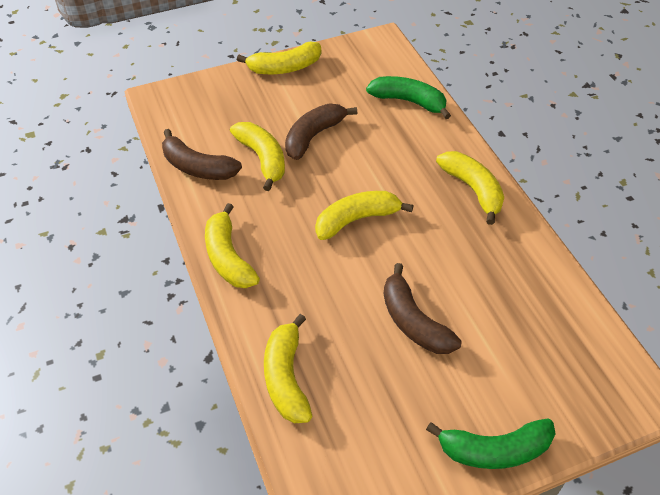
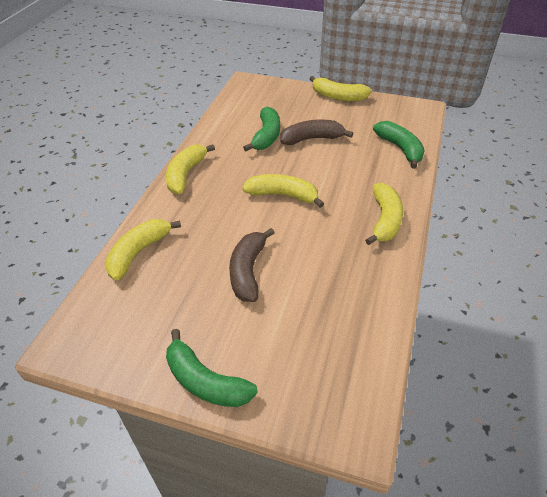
camera: 40 degrees right, 5 degrees down
(197, 167) = (225, 123): brown banana -> none
(262, 158) = (266, 136): yellow banana -> green banana

